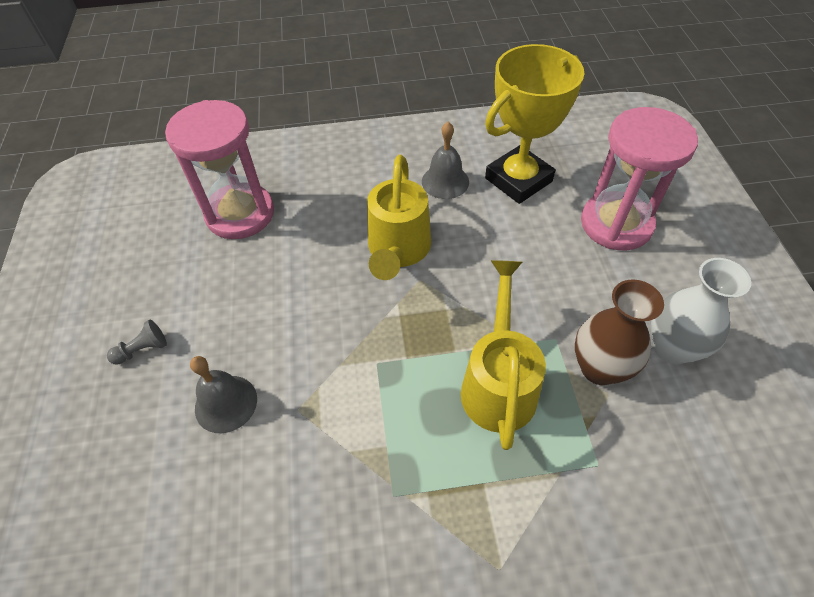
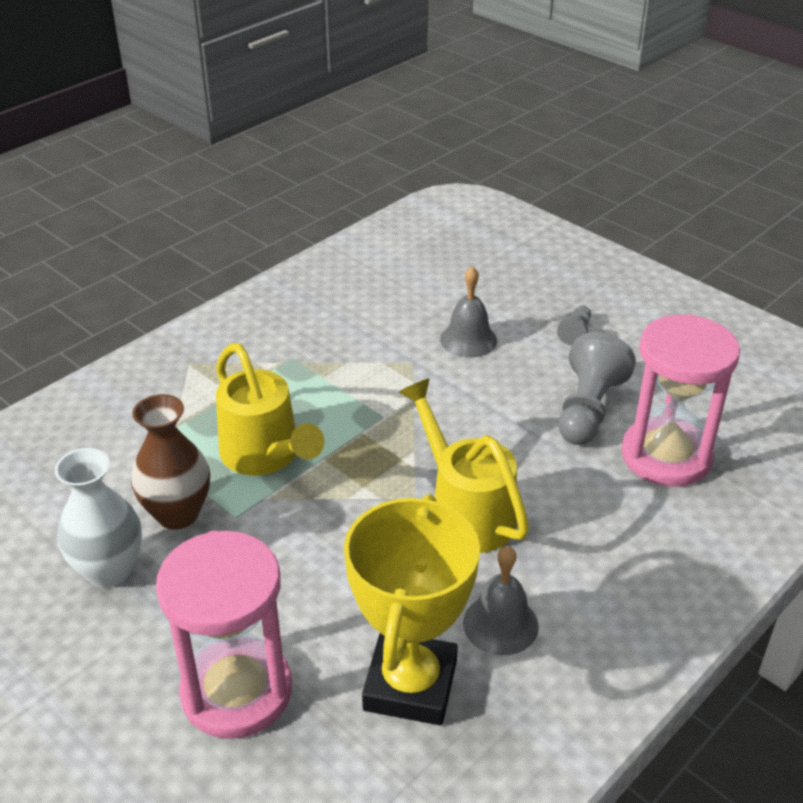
camera: 140 degrees right, 15 degrees down
(234, 274) = (588, 409): none -> grey pawn

